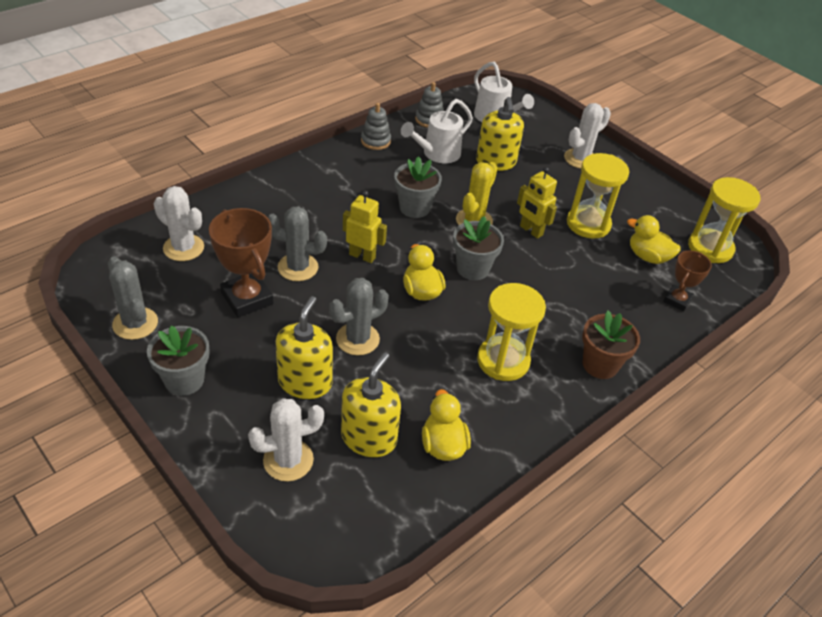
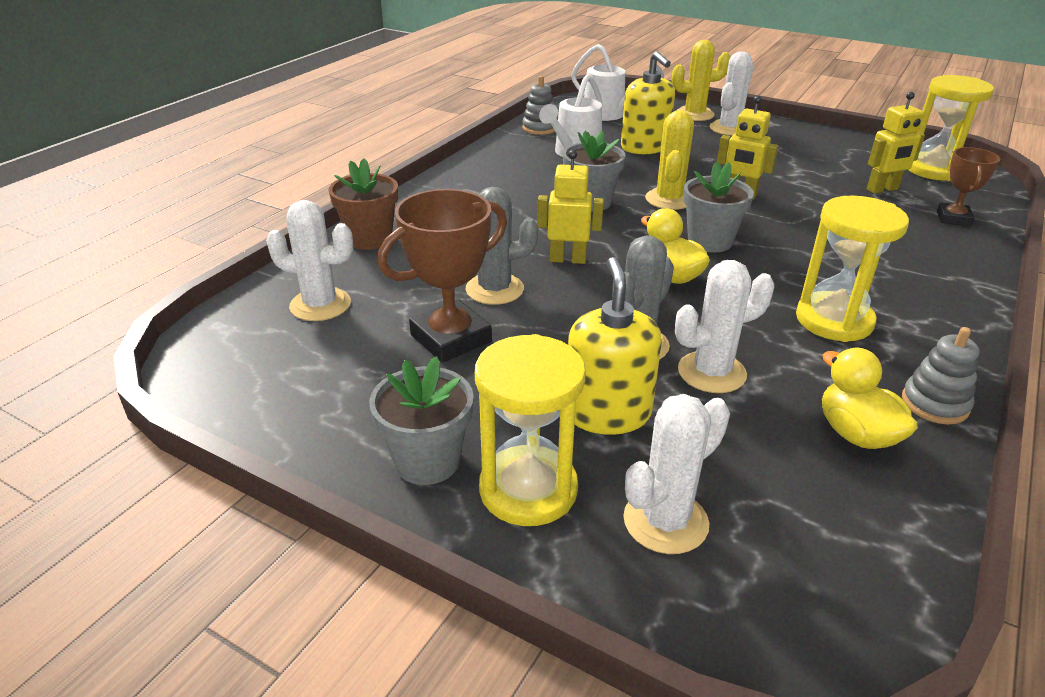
camera: 15 degrees left, 10 degrees down
(135, 323) = (302, 409): grey cactus -> none
(247, 298) = (451, 338): brown trophy -> brown trophy turned 75 degrees counterclockwise
(369, 438) = (753, 455): yellow soap dispenser -> none
(375, 141) = (494, 156): grey stacking toy -> grey stacking toy (934, 404)
(389, 374) = (711, 372): none -> white cactus
(564, 135) = (694, 114): none -> yellow cactus
(588, 224) = (793, 176): yellow hourglass -> yellow hourglass (528, 489)
(600, 365) = (943, 295): brown flower pot -> brown flower pot (370, 239)
(648, 257) = (882, 189): yellow duck -> yellow robot

